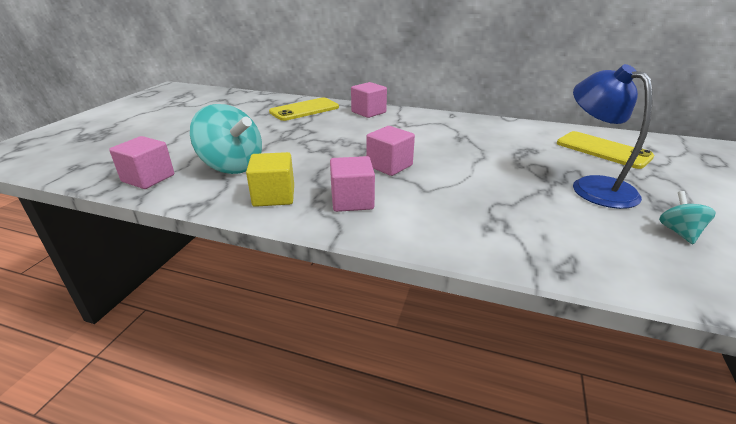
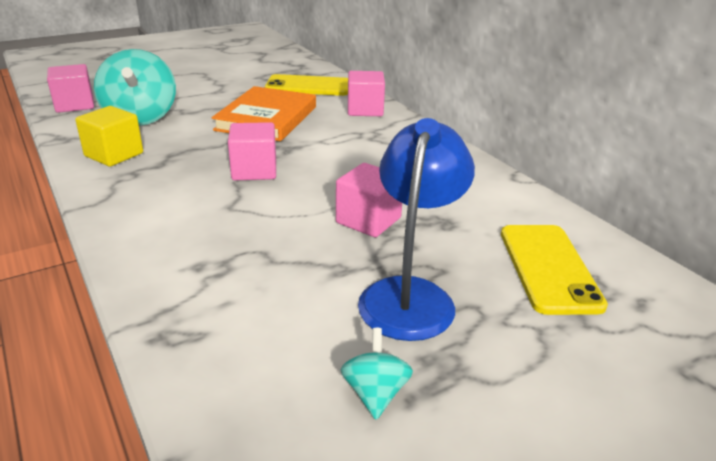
camera: 40 degrees right, 0 degrees up
(324, 135) = (267, 118): none -> orange book
(352, 201) = (154, 185): pink cube -> pink cube (368, 220)
(679, 232) = (375, 393): turquoise spinning top -> turquoise spinning top turned 45 degrees counterclockwise

